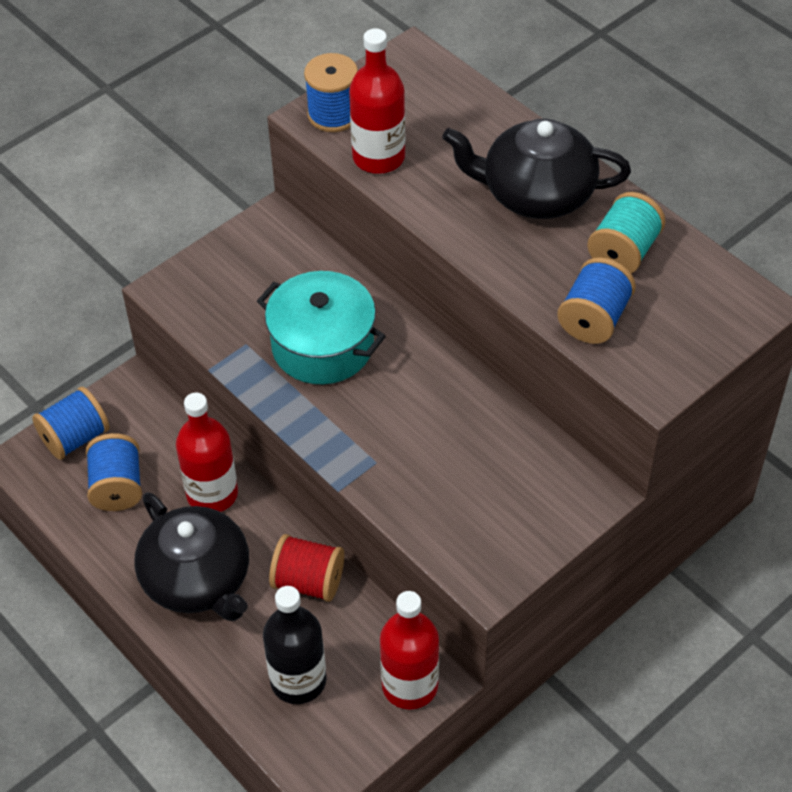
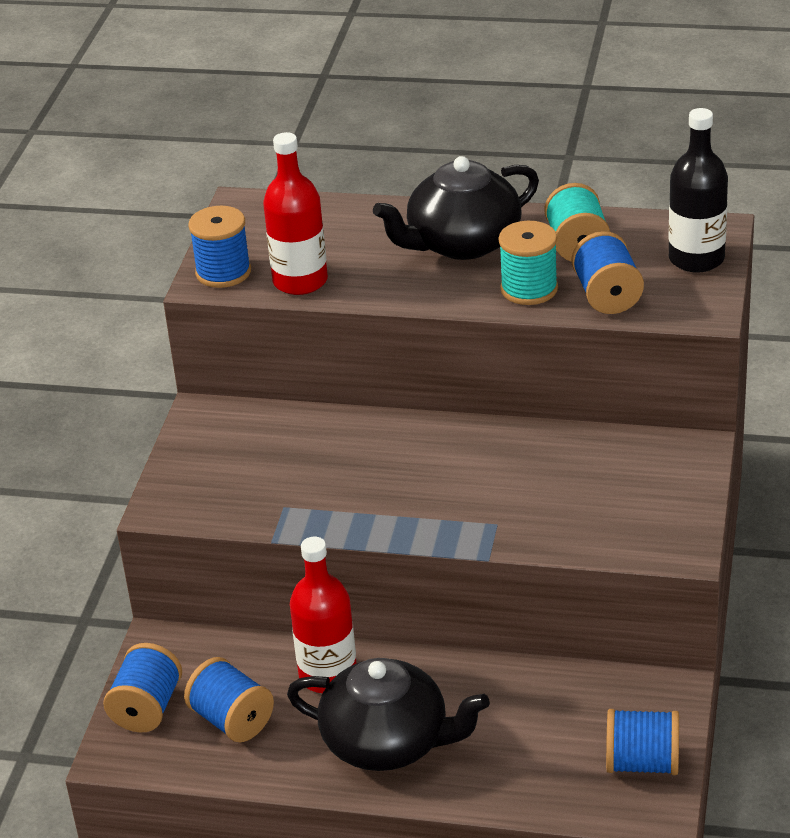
camera: 35 degrees left, 15 degrees down
(298, 680) = (560, 758): black bottle -> black bottle (696, 259)
(308, 581) = (487, 686): red spool -> none
(322, 345) = (354, 472): turquoise pot -> none
(350, 728) = (642, 763): none -> blue spool
(410, 685) = (656, 704): red bottle -> none
(540, 273) = (529, 289): none -> turquoise spool

